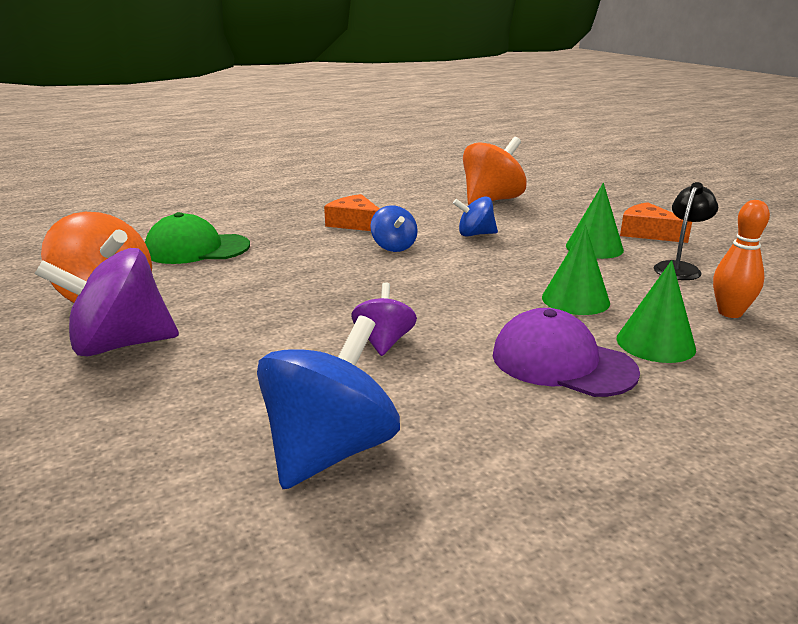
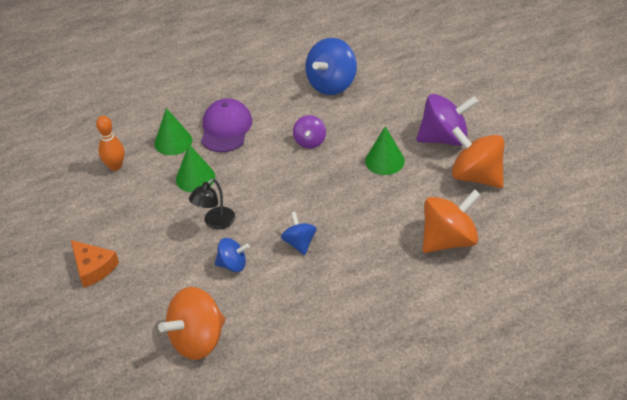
camera: 175 degrees left, 20 degrees up
(197, 249) = (449, 240): green cap -> orange spinning top
(355, 223) = (331, 286): orange cheese -> none
(562, 363) = (226, 128): purple cap -> purple cap turned 120 degrees counterclockwise
(594, 248) = (149, 242): green cone -> green cone (384, 161)
(679, 268) = (108, 214): black lamp -> black lamp (215, 222)

